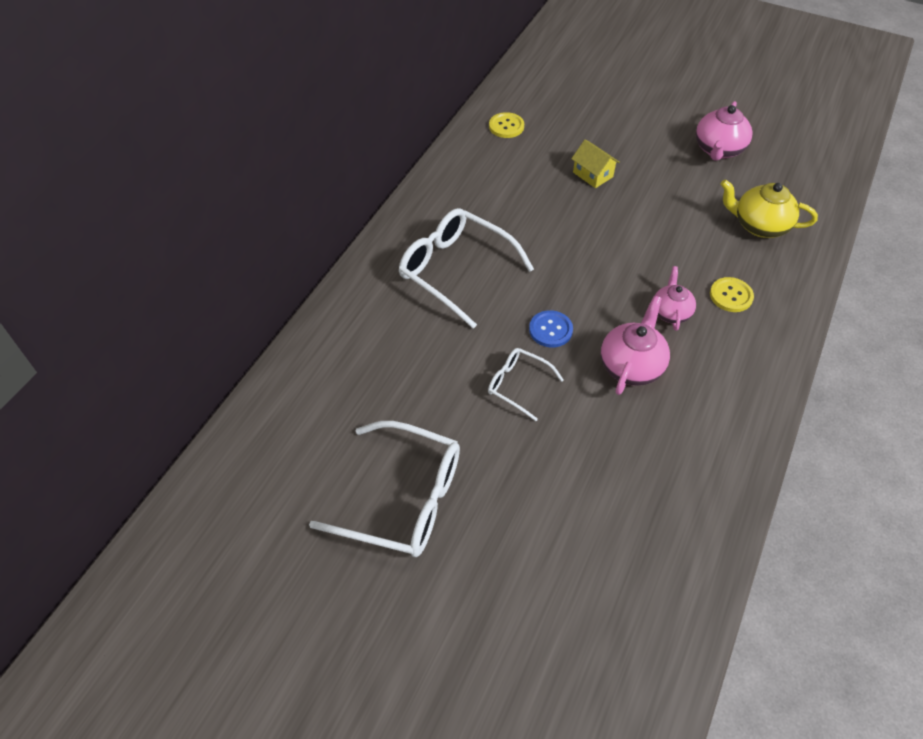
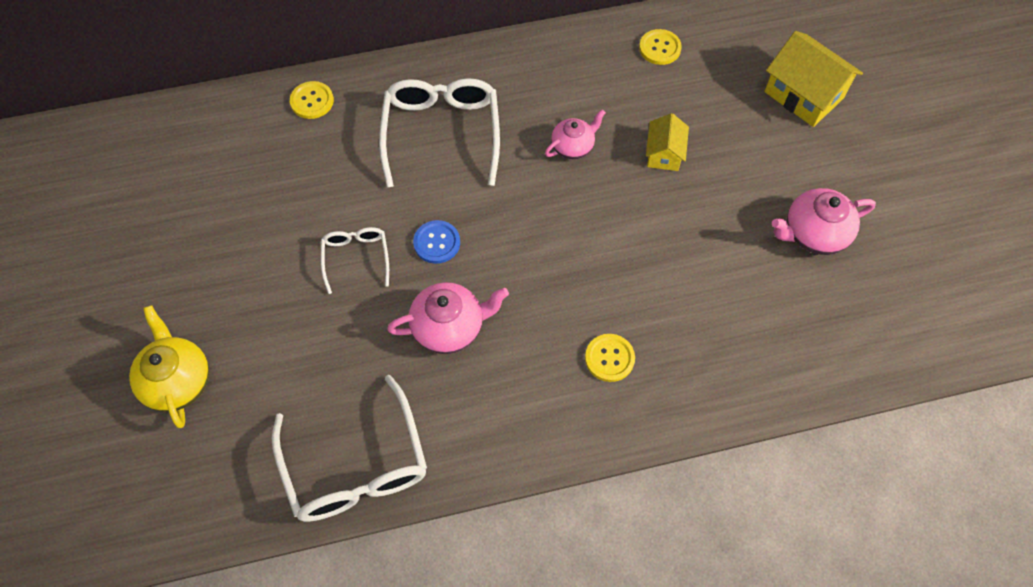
camera: 50 degrees right, 10 degrees up
(340, 327) = (312, 101): none -> yellow button
(403, 499) = (185, 255): white glasses -> white glasses (355, 465)
(611, 92) = (804, 95): none -> yellow house
(671, 312) = (542, 321): pink teapot -> pink teapot (573, 146)
(759, 225) = (734, 331): yellow teapot -> yellow teapot (178, 381)

